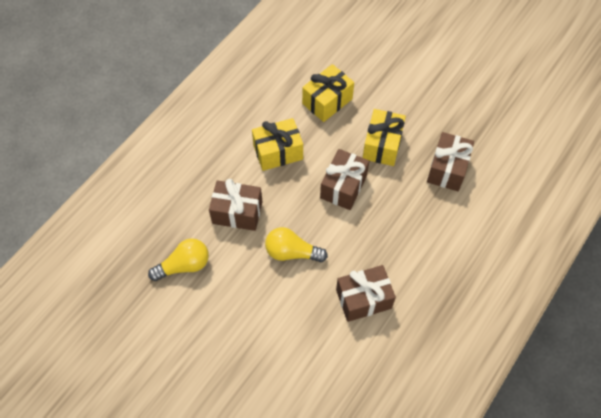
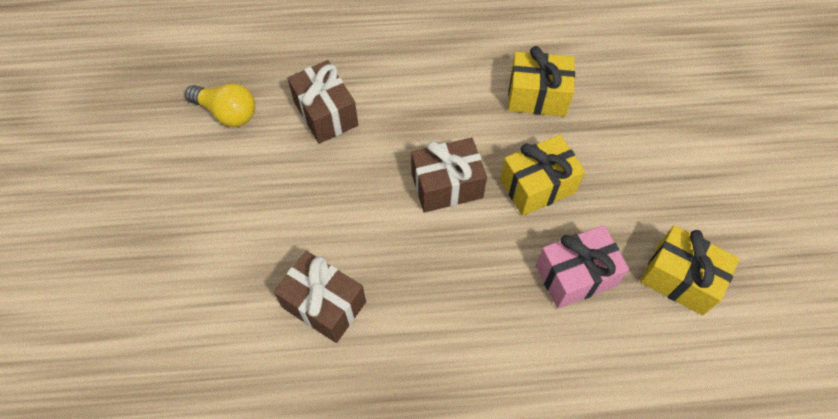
camera: 50 degrees right, 0 degrees up
(278, 152) = (430, 98): yellow gift -> yellow gift (680, 279)
(292, 252) = (322, 194): yellow light bulb -> none
(447, 169) = (575, 275): brown gift -> pink gift

